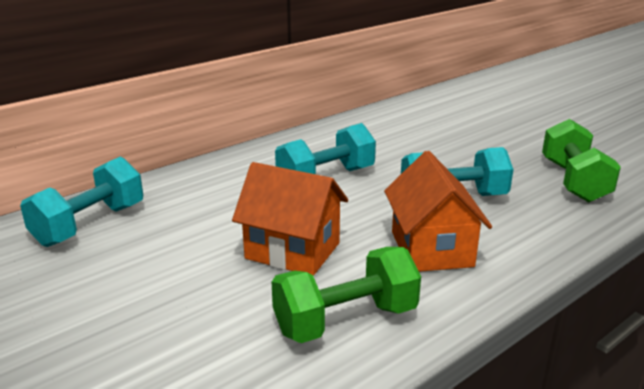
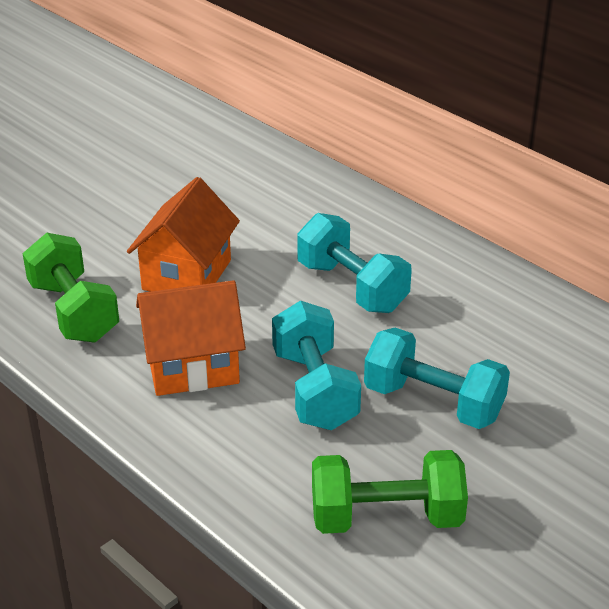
camera: 85 degrees right, 10 degrees up
(90, 225) = (229, 158): turquoise dumbbell -> turquoise dumbbell (433, 402)

